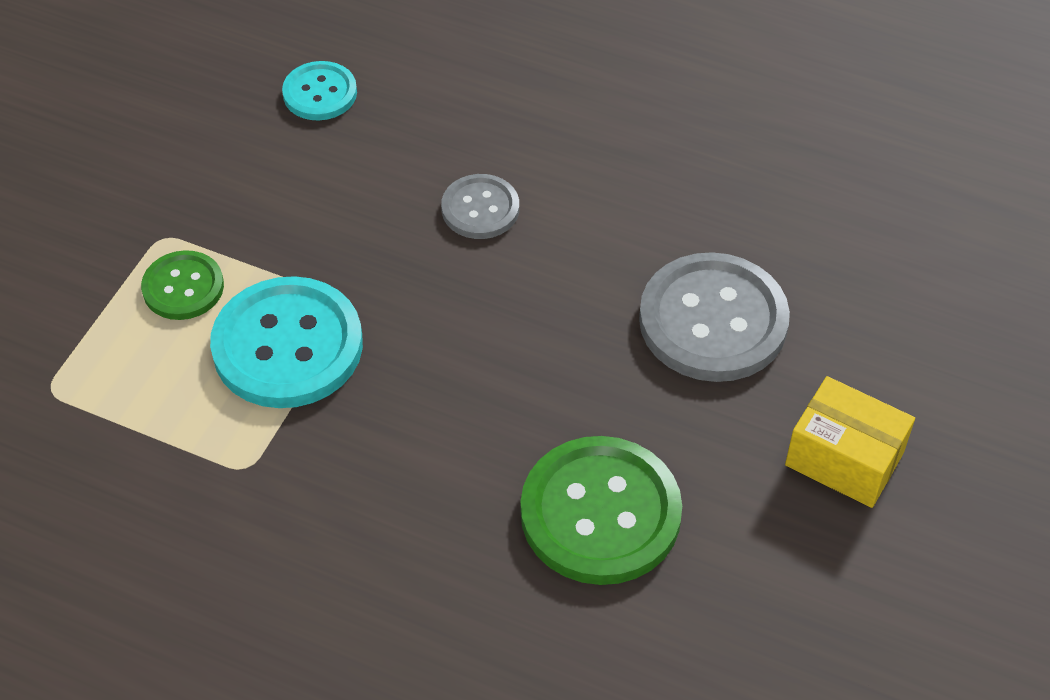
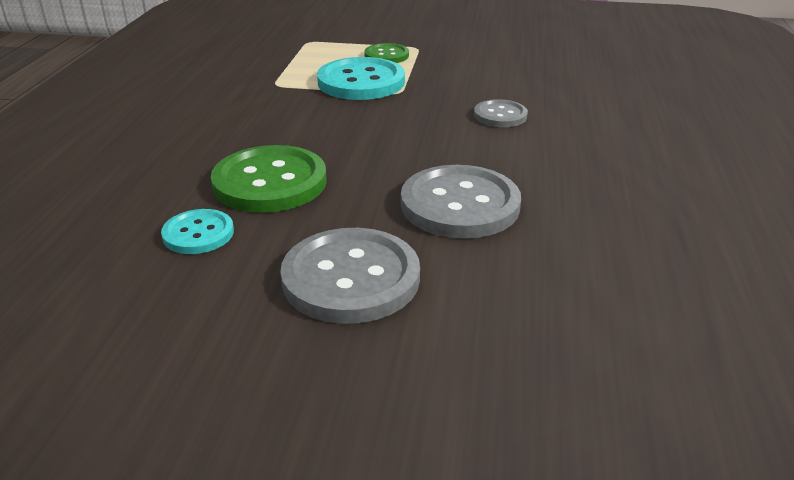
camera: 75 degrees right, 20 degrees down
(320, 93) = (550, 64): turquoise button -> turquoise button (198, 234)
(844, 459) = (351, 278): yellow box -> grey button

